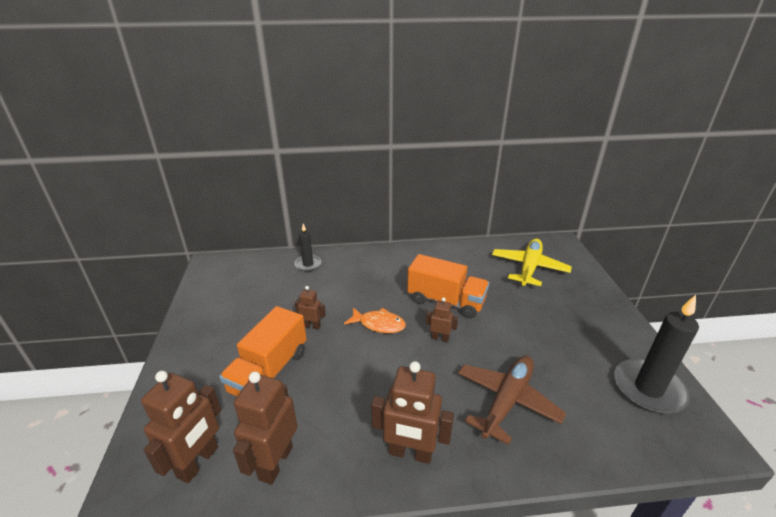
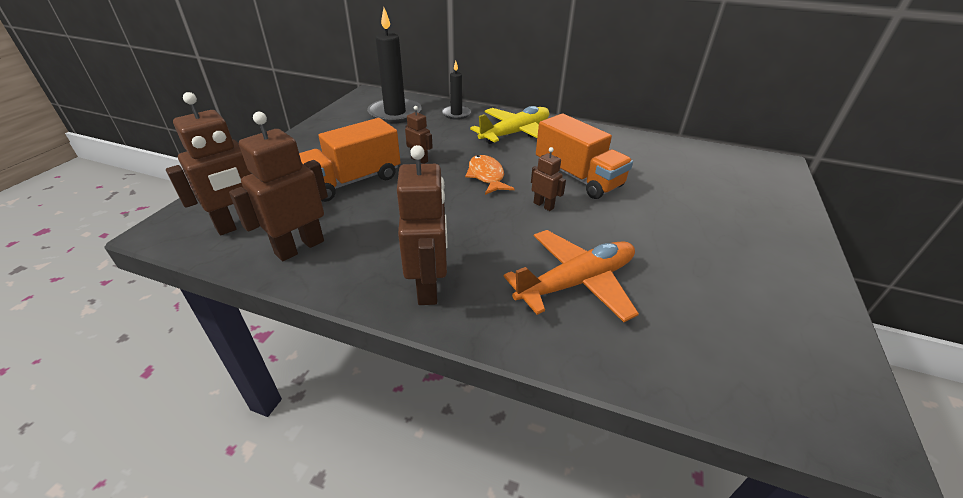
camera: 25 degrees right, 5 degrees up
(379, 324) = (486, 176): orange fish -> orange fish turned 150 degrees counterclockwise
(410, 453) = (428, 287): brown robot -> brown robot turned 135 degrees counterclockwise
(507, 400) = (576, 282): brown plane -> orange plane
(529, 267) = (710, 175): yellow plane -> yellow plane (515, 133)
(648, 389) = (790, 338): black candle -> black candle (395, 113)

